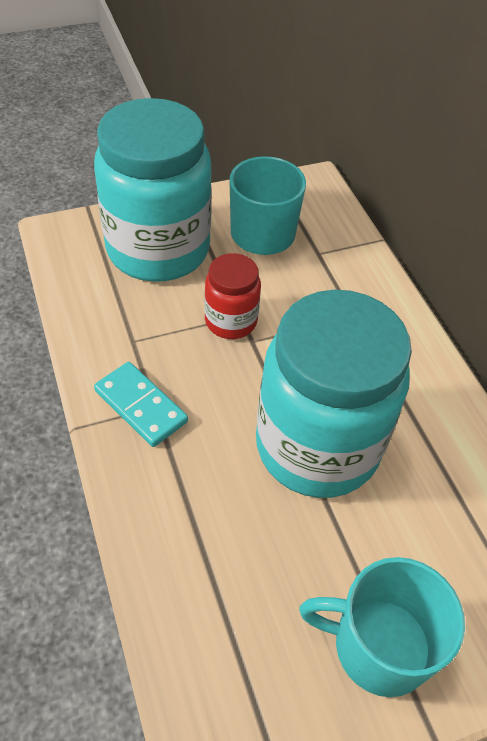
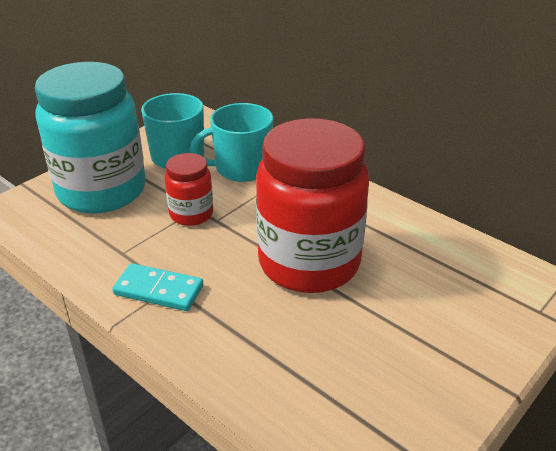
camera: 25 degrees left, 15 degrees down
(317, 446) = (309, 263): turquoise jar -> red jar
(379, 646) = (437, 357): turquoise mug -> turquoise mug (241, 168)

